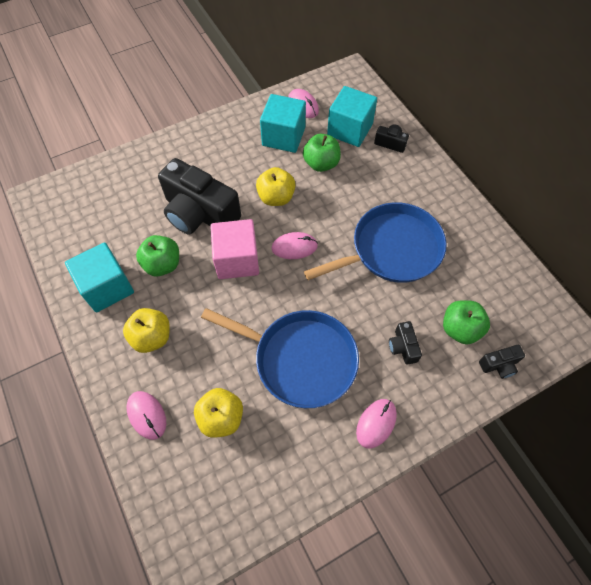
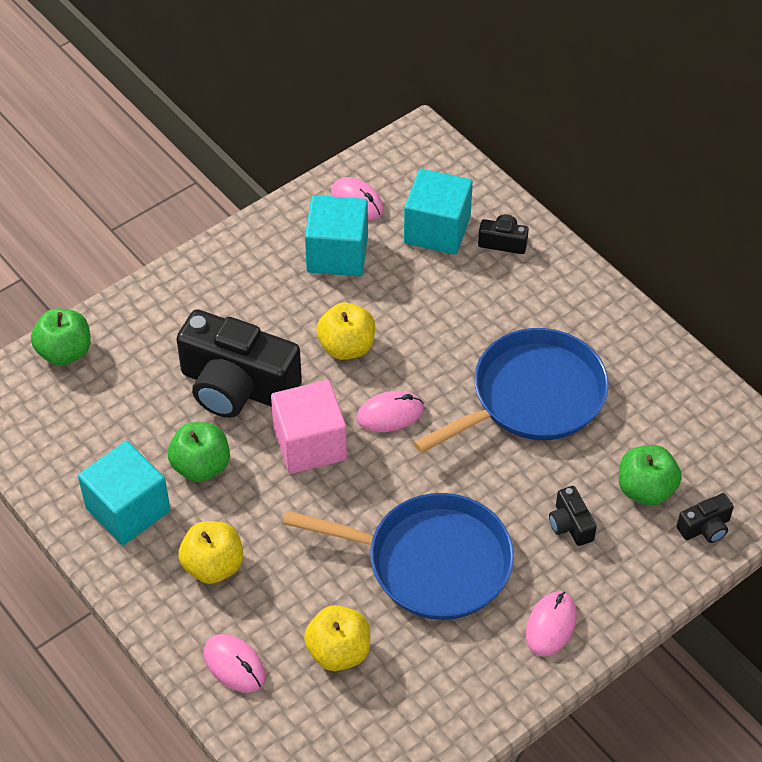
camera: 10 degrees left, 10 degrees down
(321, 164) = (404, 287): green apple -> green apple (65, 352)

